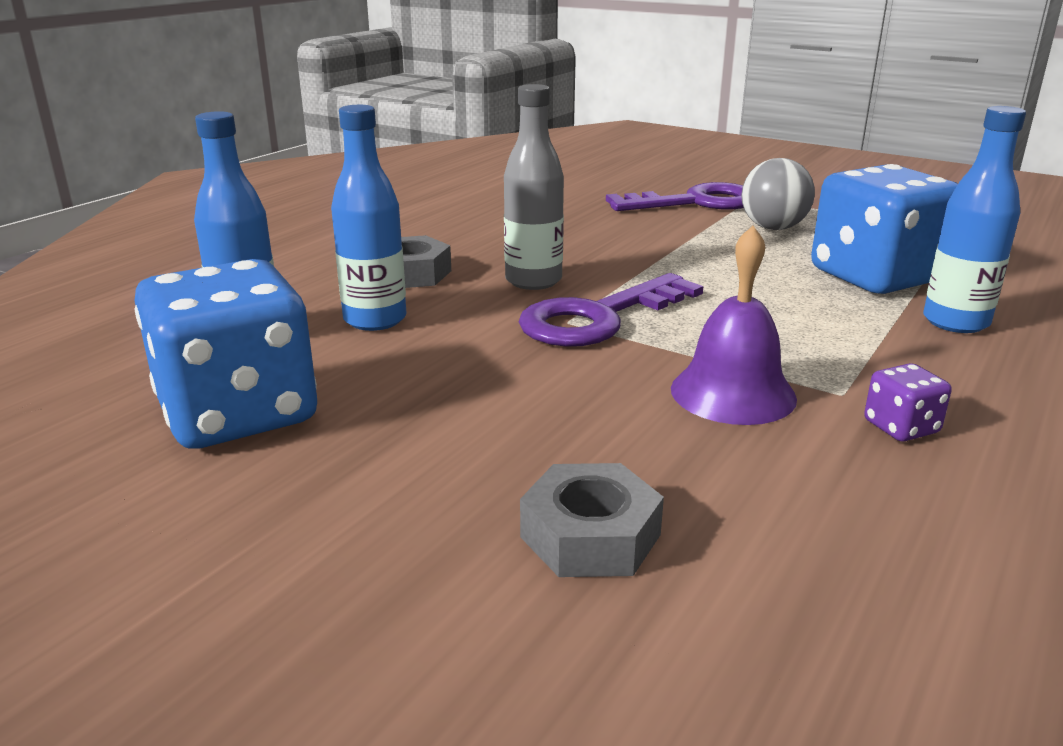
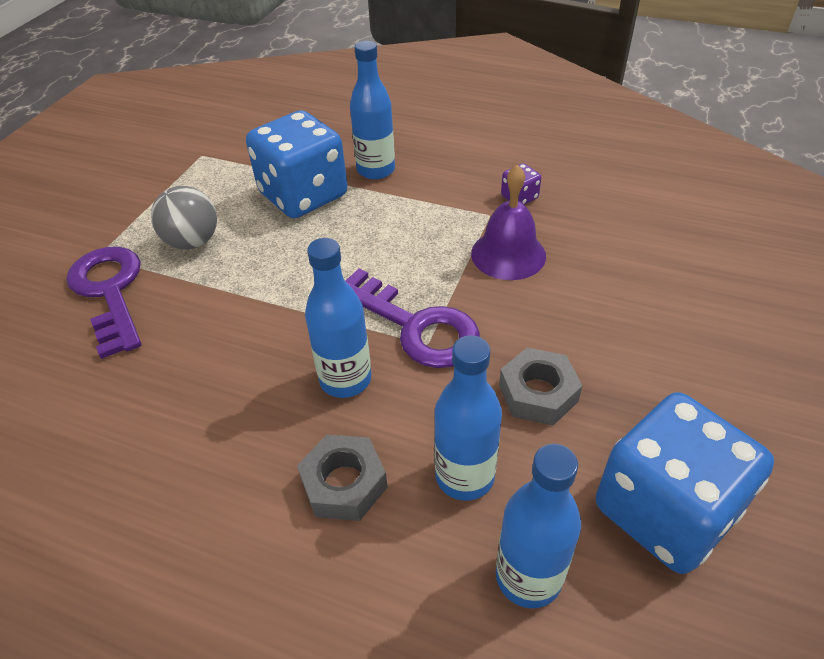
camera: 100 degrees left, 20 degrees up
(533, 281) = (345, 379): grey bottle -> blue bottle
(590, 536) = (681, 295): grey nut -> grey nut (538, 393)

